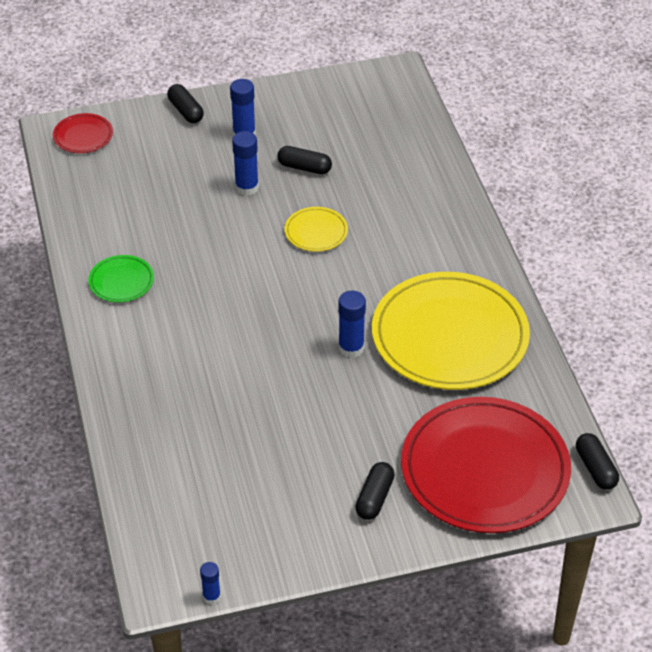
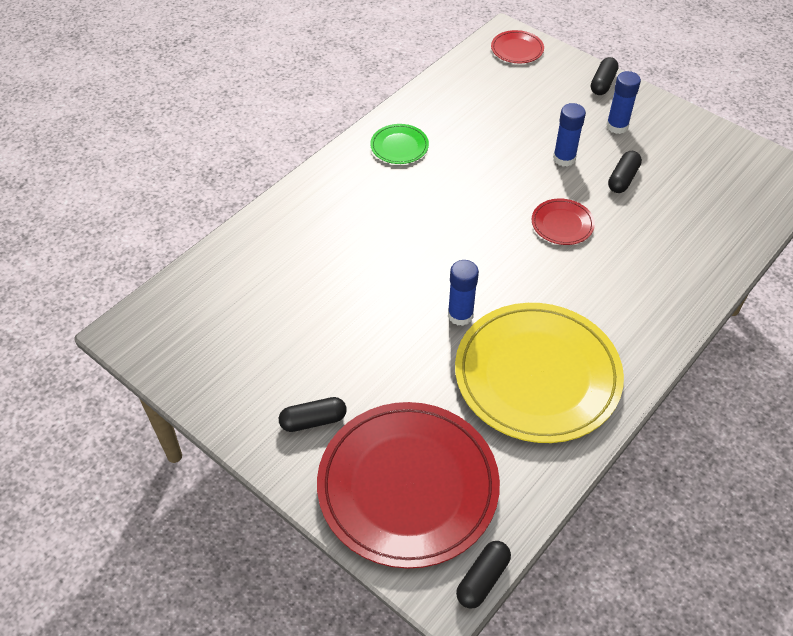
camera: 55 degrees right, 5 degrees up
(211, 596) = (138, 368): blue glue stick -> none
(304, 167) = (622, 179): black capsule -> black capsule turned 45 degrees clockwise
(316, 232) = (562, 224): yellow plate -> red plate

